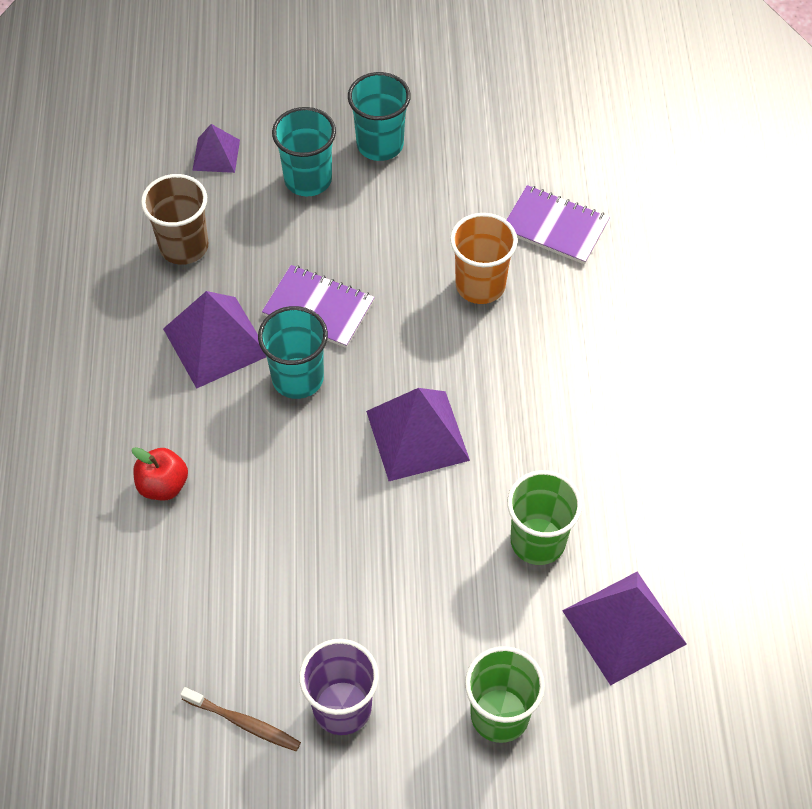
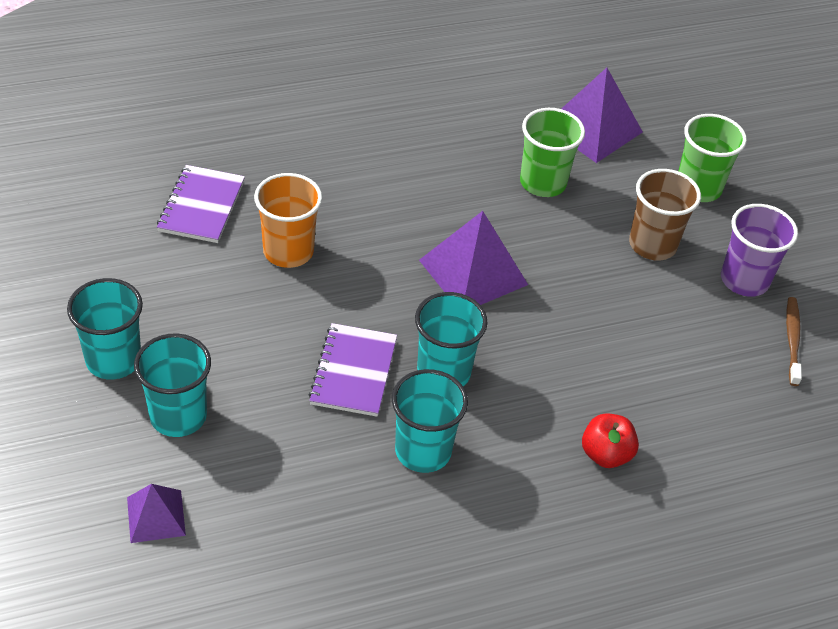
camera: 110 degrees left, 10 degrees down
(184, 246) = (304, 514): brown cup -> brown cup (652, 244)
(216, 341) = (423, 451): purple pyramid -> turquoise cup

